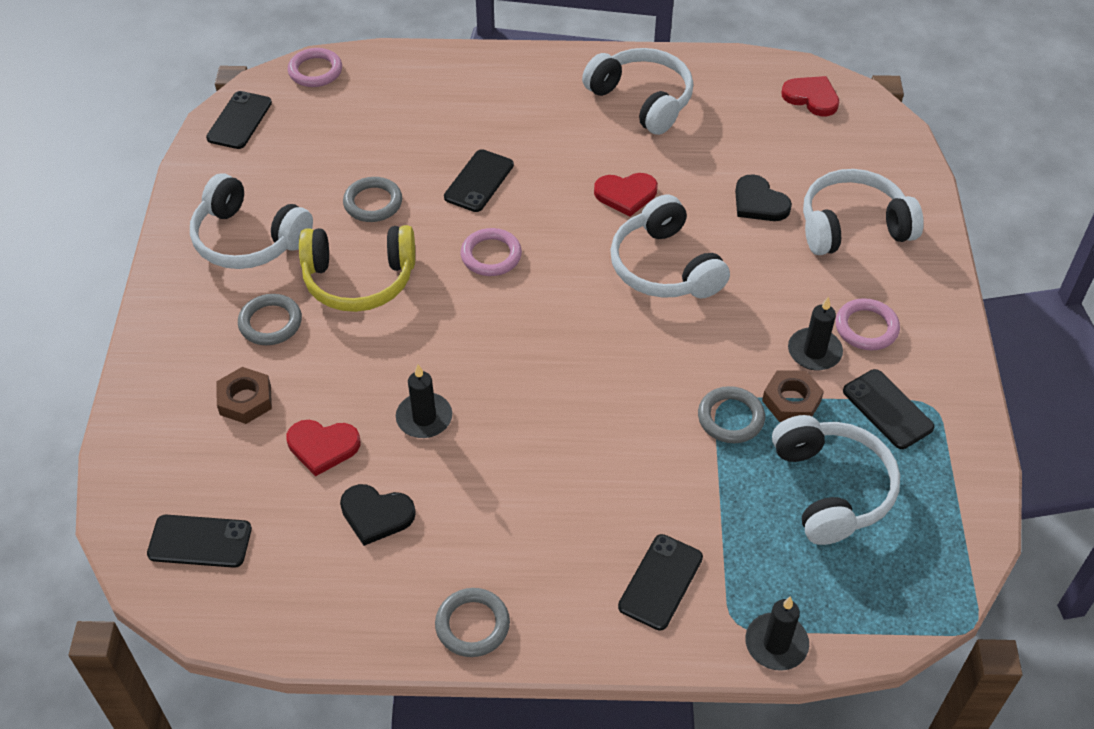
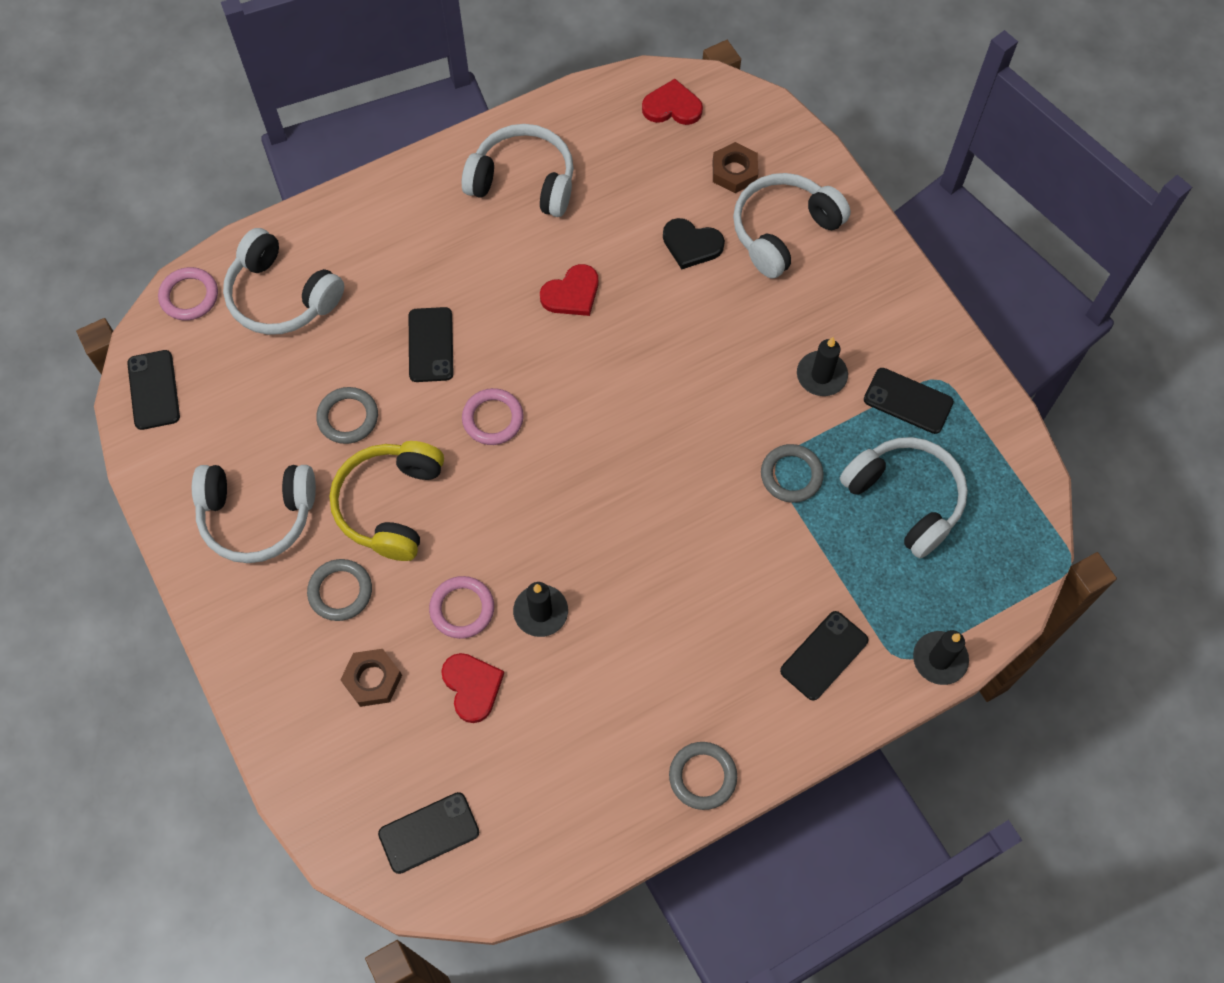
camera: 30 degrees left, 15 degrees up
(322, 446) = (472, 687): red heart -> red heart turned 90 degrees counterclockwise
(359, 279) = (390, 505): yellow headphones -> yellow headphones turned 135 degrees clockwise
(376, 515) = (561, 724): black heart -> none
(660, 582) = (824, 655): black phone -> black phone turned 45 degrees clockwise
(664, 267) = (651, 353): white headphones -> white headphones (282, 296)
(791, 401) = (829, 433): brown nut -> brown nut (734, 171)
(866, 328) = (849, 330): pink ring -> pink ring (462, 609)

